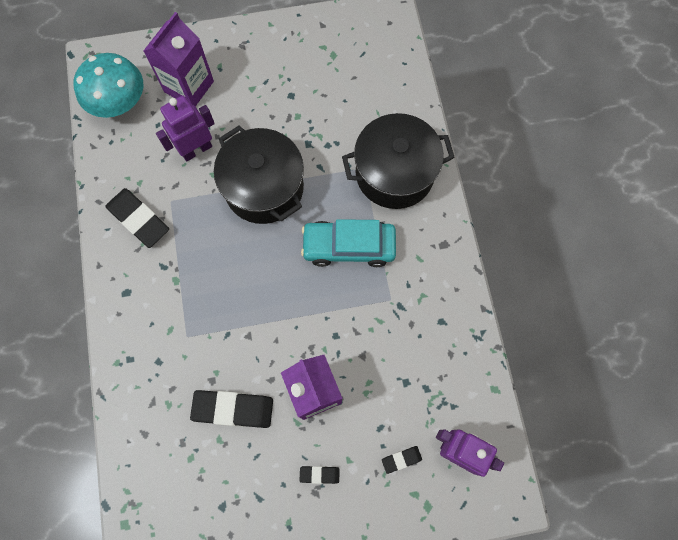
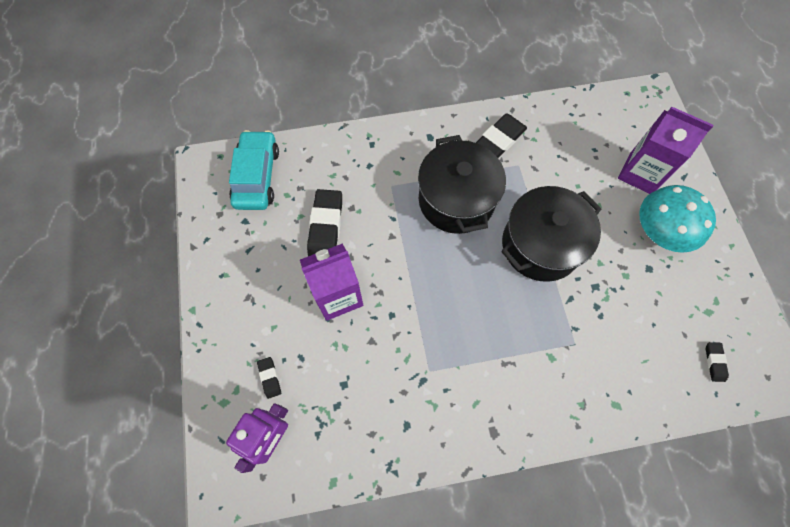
camera: 90 degrees right, 5 degrees down
(119, 102) = (613, 117): turquoise mushroom -> turquoise mushroom (660, 231)
(196, 149) = (573, 183): purple robot -> none
(319, 474) = (263, 301): black eraser -> black eraser (714, 362)
(349, 246) = (484, 328): turquoise car -> turquoise car (257, 176)
(394, 173) = (573, 378): black pot -> black pot (456, 200)

